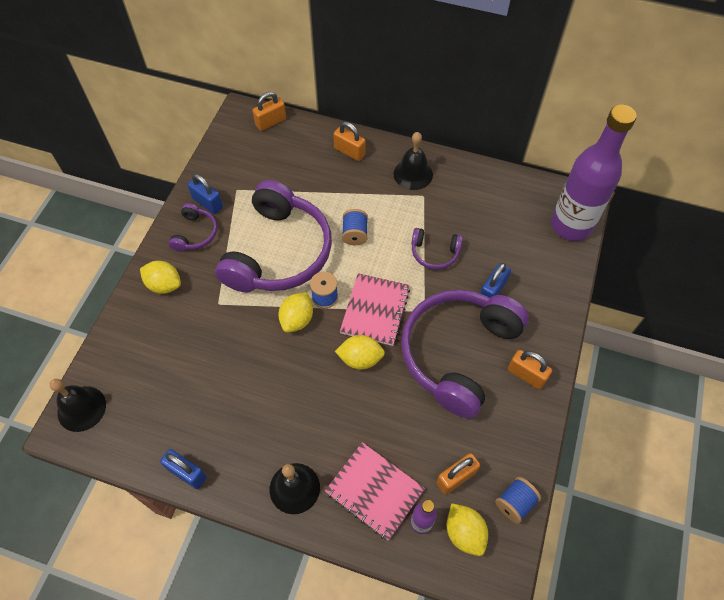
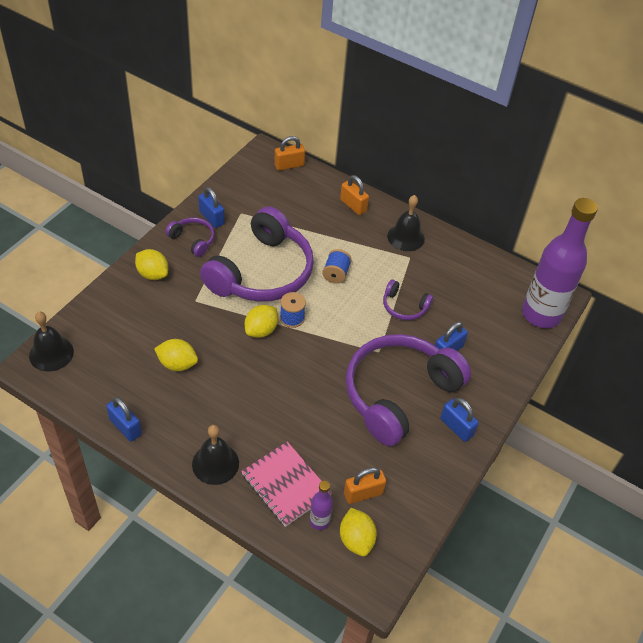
camera: 10 degrees right, 10 degrees down
(195, 234) = (193, 240): purple headphones -> purple headphones turned 75 degrees counterclockwise
(360, 359) = (307, 376): yellow lemon -> yellow lemon (177, 364)
(375, 310) = (334, 340): pink notebook -> none
(515, 503) = (410, 528): blue spool -> none
(526, 375) = (456, 427): orange padlock -> blue padlock

